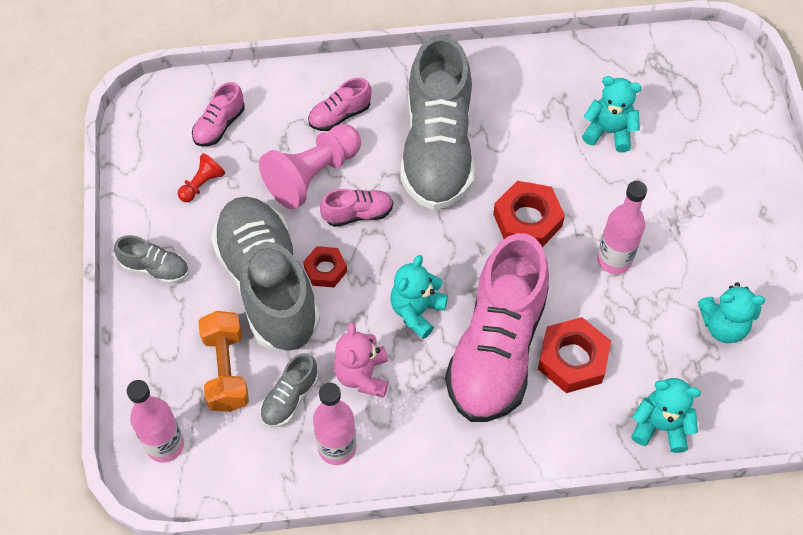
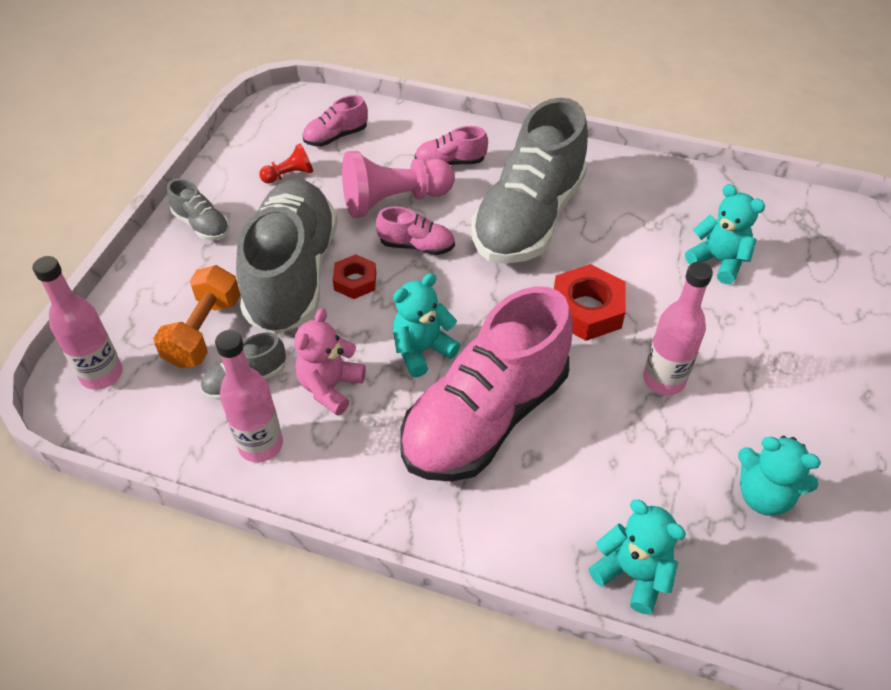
camera: 25 degrees right, 10 degrees down
(572, 359) = (564, 460): red nut -> none

